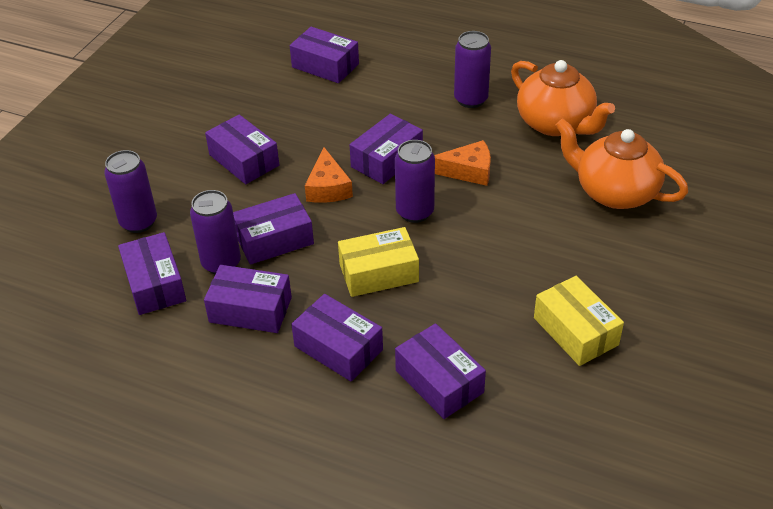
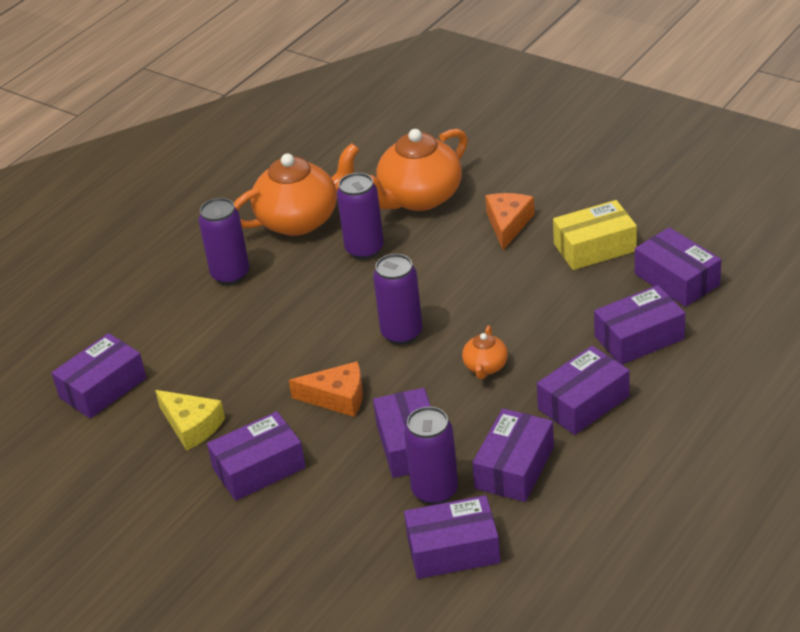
camera: 75 degrees left, 5 degrees down
(138, 222) = (339, 568): purple can -> purple can (364, 249)
(288, 117) = (191, 426): none -> yellow cheese
(378, 273) = (485, 367): yellow box -> orange teapot
(387, 159) = (307, 348): purple box -> purple box (677, 279)
(468, 171) = (351, 289): orange cheese -> orange cheese (508, 224)

